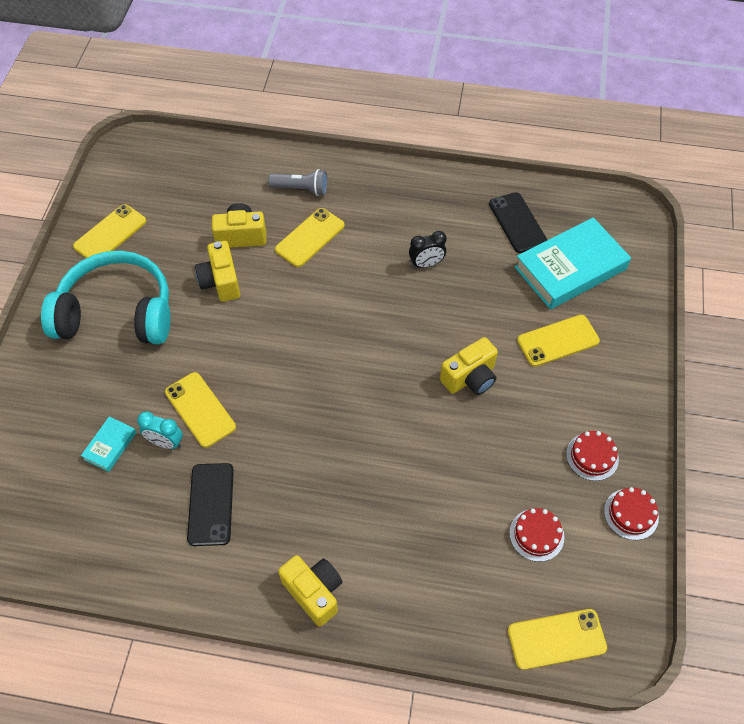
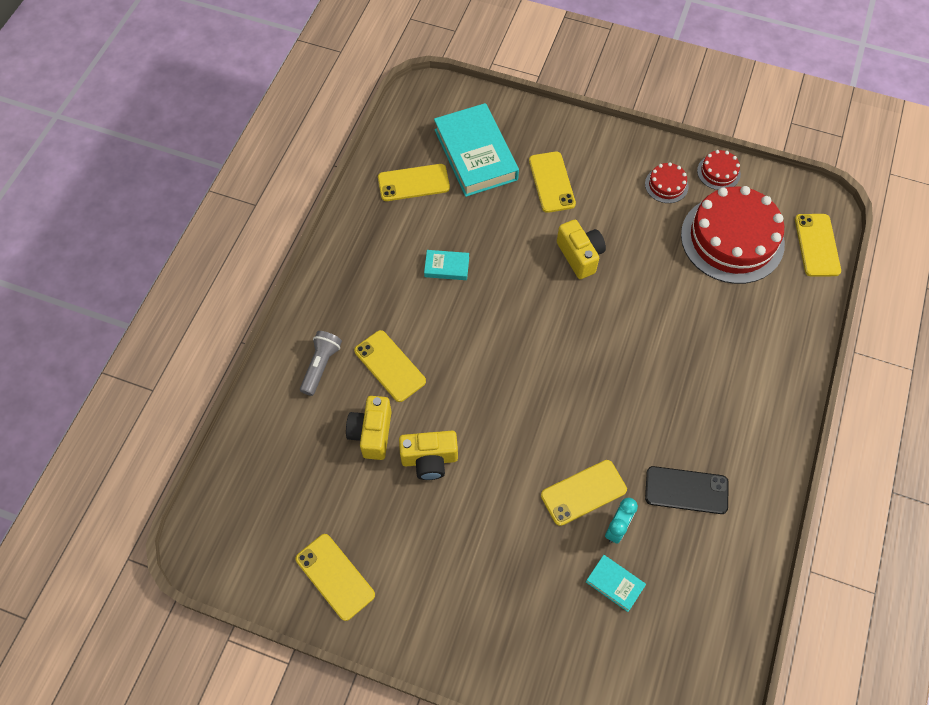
camera: 80 degrees left, 5 degrees up
(117, 312) = (449, 572): turquoise headphones -> none
(314, 592) = (774, 411): yellow camera -> none
(426, 264) = (446, 267): black clock -> turquoise book
(517, 222) = (413, 183): black phone -> yellow phone
(536, 535) = (732, 239): red cake -> red cake, size x2.30

